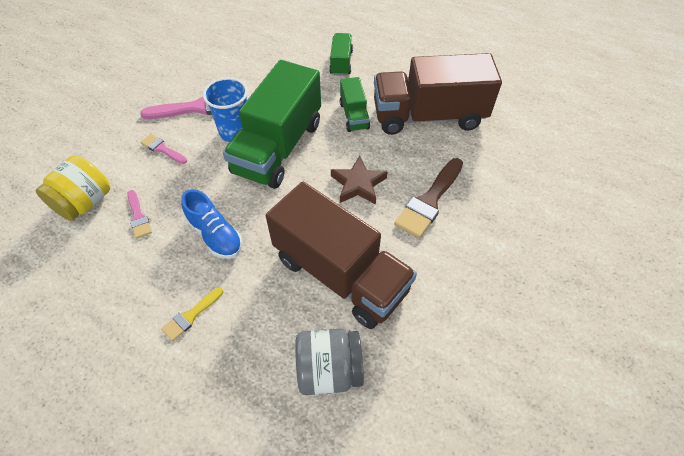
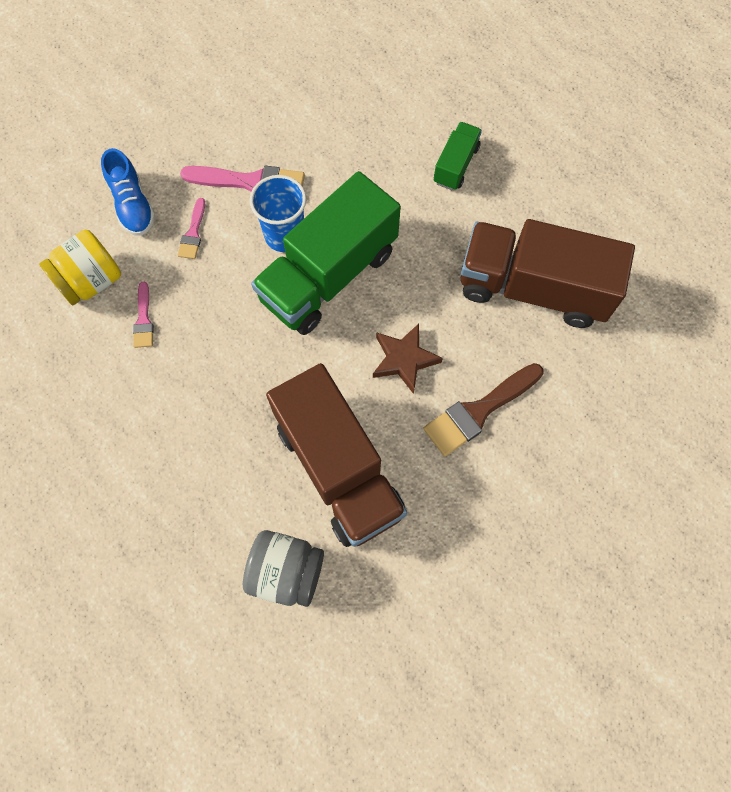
camera: 20 degrees right, 15 degrees up
(162, 149) = (193, 233): pink brush -> pink brush turned 135 degrees counterclockwise
(191, 316) = (167, 461): yellow brush -> none
(215, 235) = (220, 372): blue shoe -> blue shoe (133, 205)
(354, 115) = (439, 257): green truck -> none

